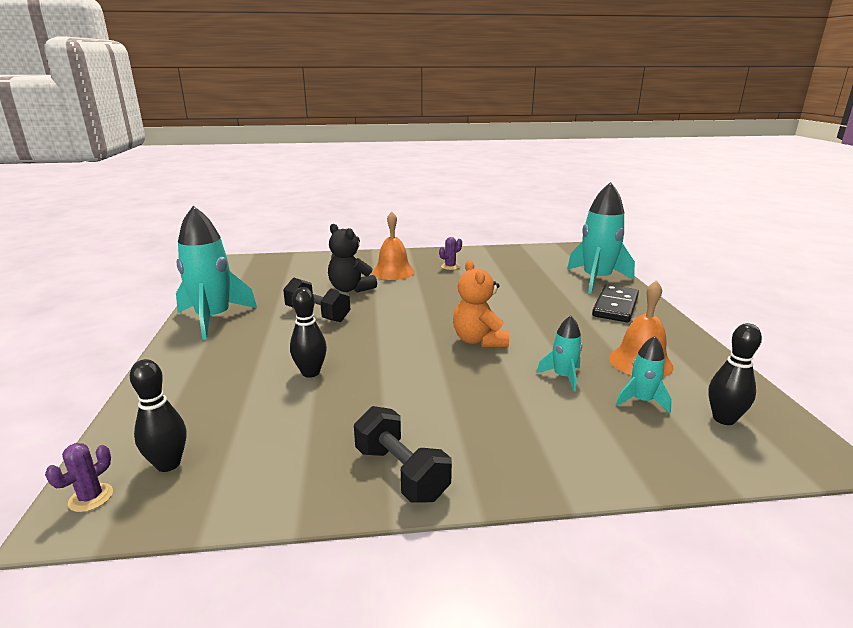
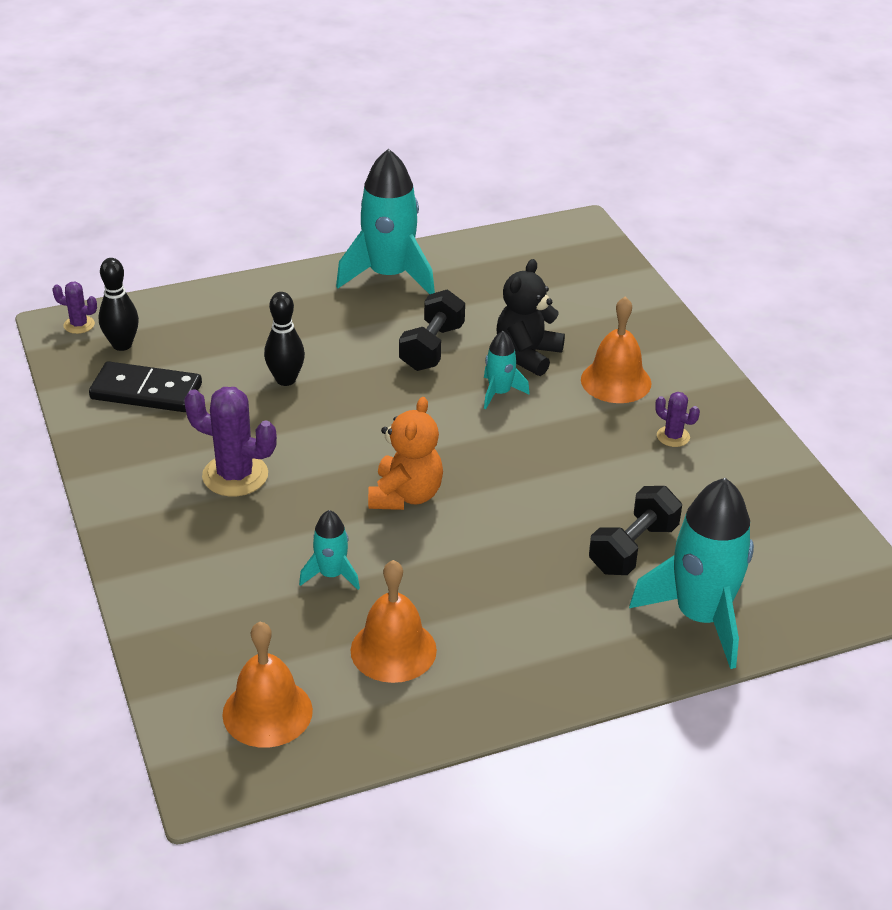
camera: 75 degrees right, 15 degrees up
(401, 473) = (130, 473): black dumbbell -> black dumbbell (633, 548)
(429, 409) = (235, 475): none -> purple cactus
(479, 341) = (405, 496): orange teddy bear -> orange teddy bear turned 135 degrees clockwise
(615, 306) = (584, 635): black domino -> black domino (146, 391)
(641, 401) = (292, 642): turquoise rocket -> turquoise rocket (499, 393)
(723, 419) = (267, 712): black bowling pin -> orange bell

